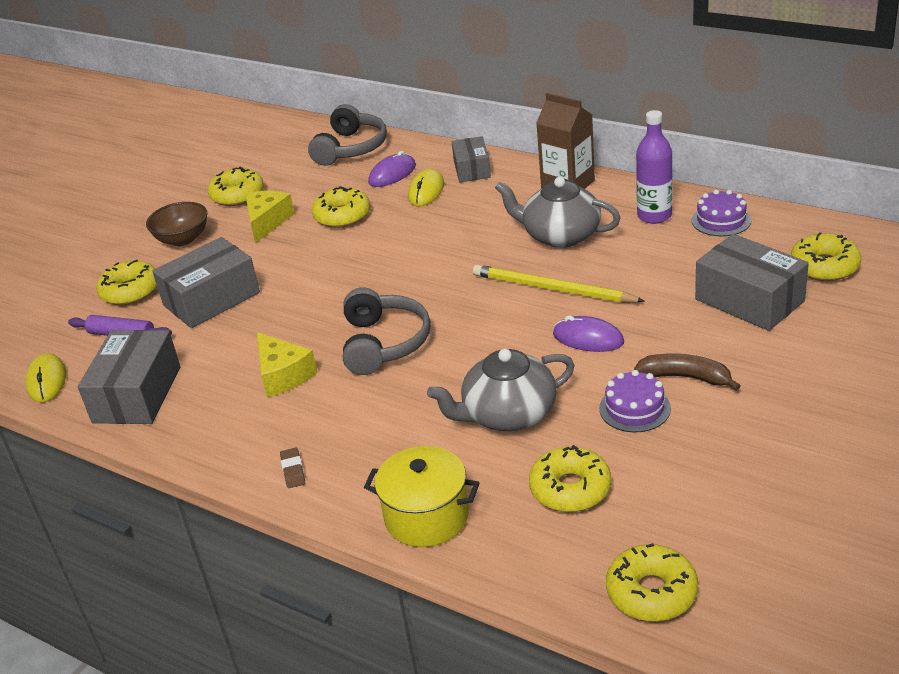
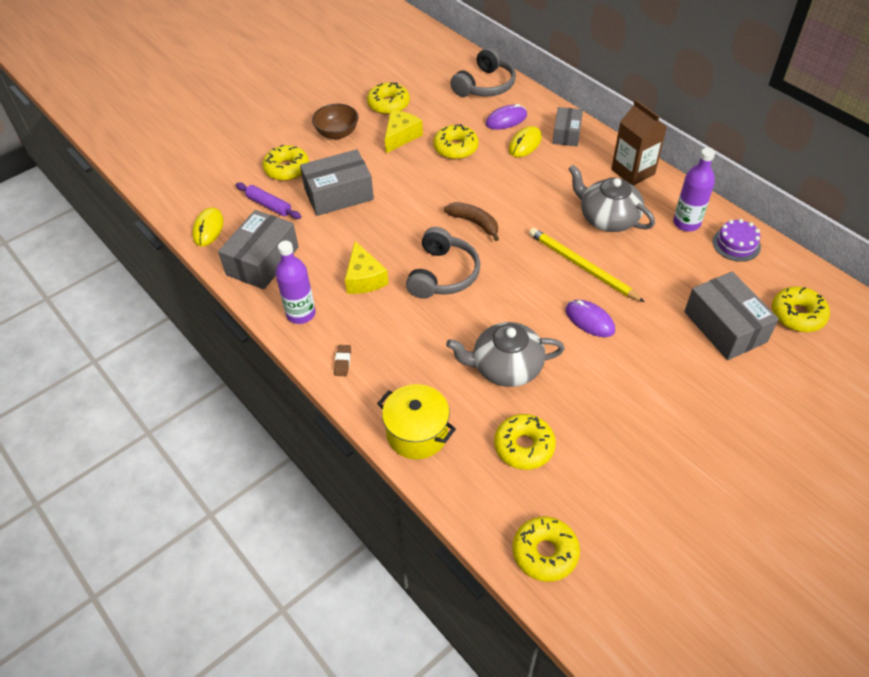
camera: 15 degrees right, 15 degrees up
(213, 436) = (301, 314): none -> purple bottle
(634, 408) = (598, 394): purple cake -> none
(686, 377) = (646, 380): brown banana -> brown banana (474, 223)

